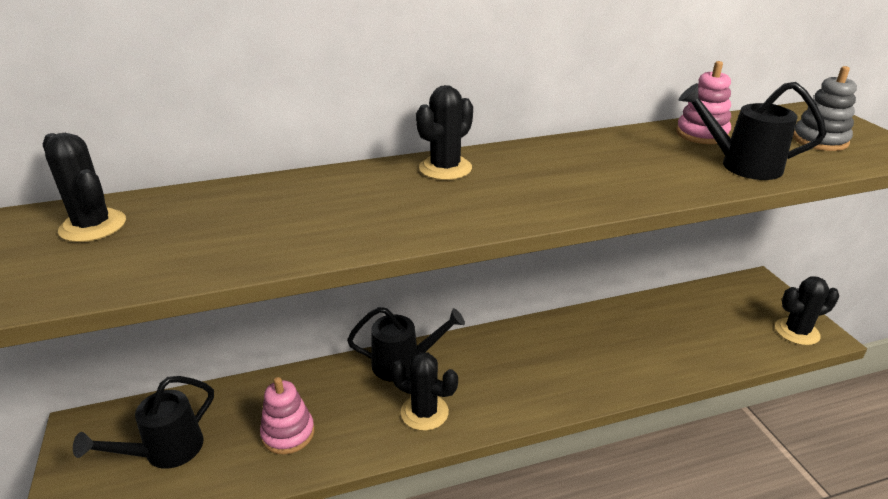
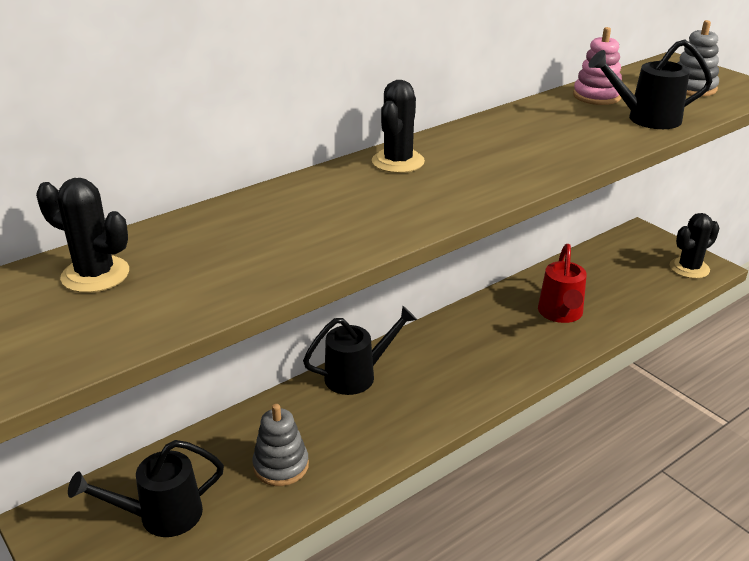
camera: 20 degrees left, 0 degrees up
(165, 451) = (161, 516): black watering can -> black watering can turned 45 degrees clockwise
(288, 433) = (281, 466): pink stacking toy -> grey stacking toy
(424, 412) = (404, 413): black cactus -> none
(631, 349) = (560, 314): none -> red watering can

